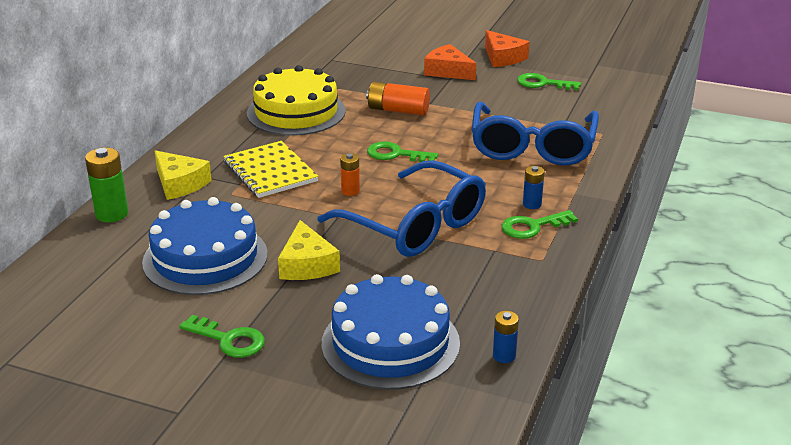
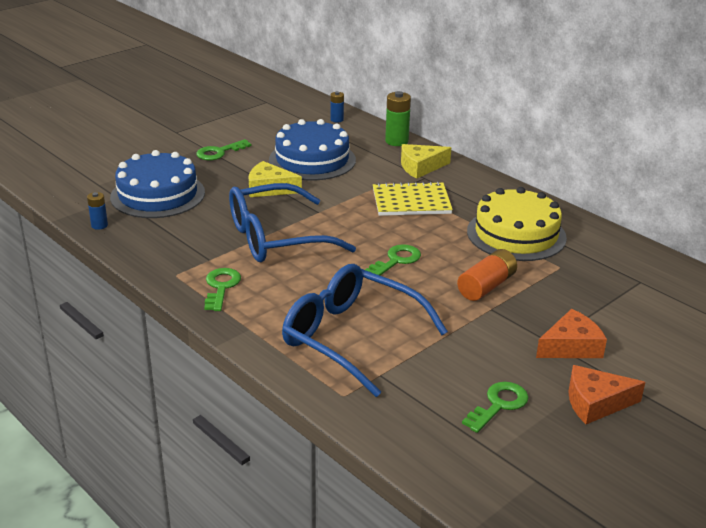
camera: 115 degrees right, 0 degrees up
(350, 191) = (351, 225): orange battery -> none
(532, 204) = (253, 299): blue battery -> blue battery (337, 120)

